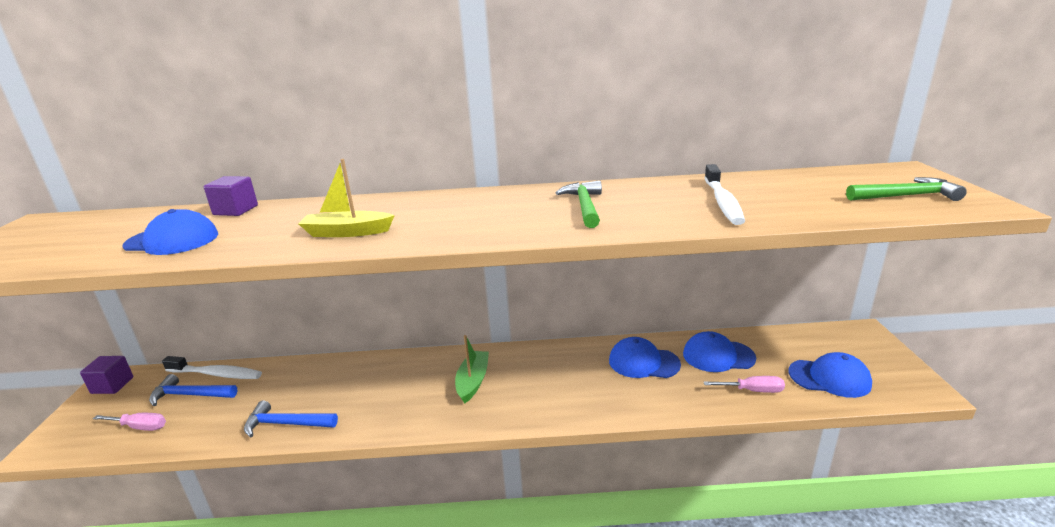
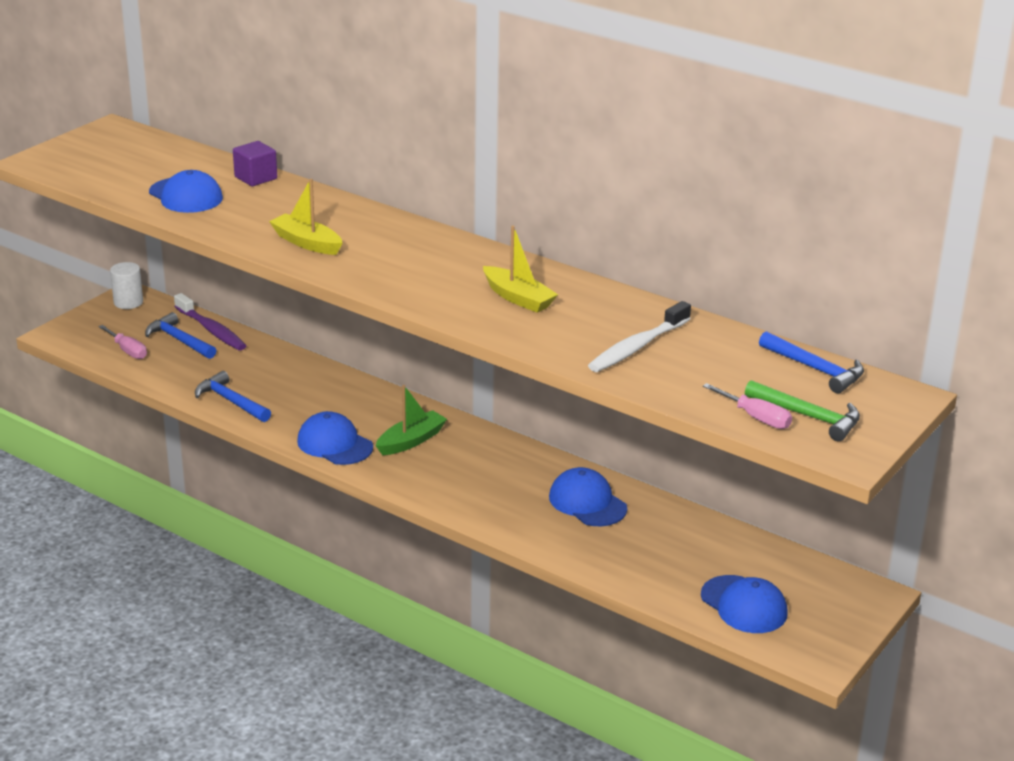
camera: 35 degrees right, 5 degrees up
(112, 385) = (128, 302): purple cube -> white cylinder
(216, 374) = (212, 330): white toothbrush -> purple toothbrush
(584, 206) = (518, 298): green hammer -> yellow boat
(718, 356) = (670, 534): blue cap -> blue cap (334, 444)
(752, 391) = (648, 574): pink screwdriver -> pink screwdriver (756, 418)
(835, 175) = (815, 369): none -> blue hammer

